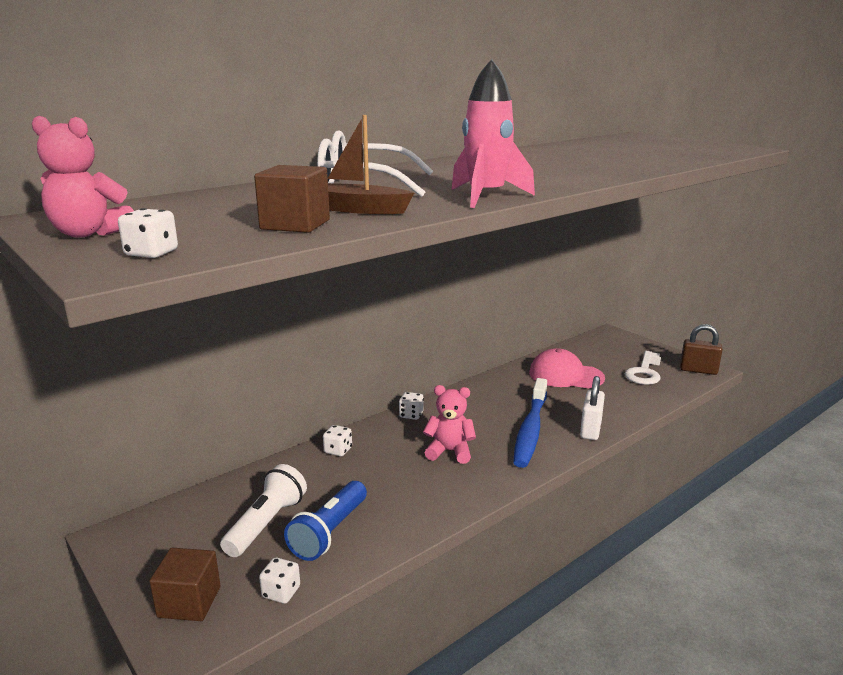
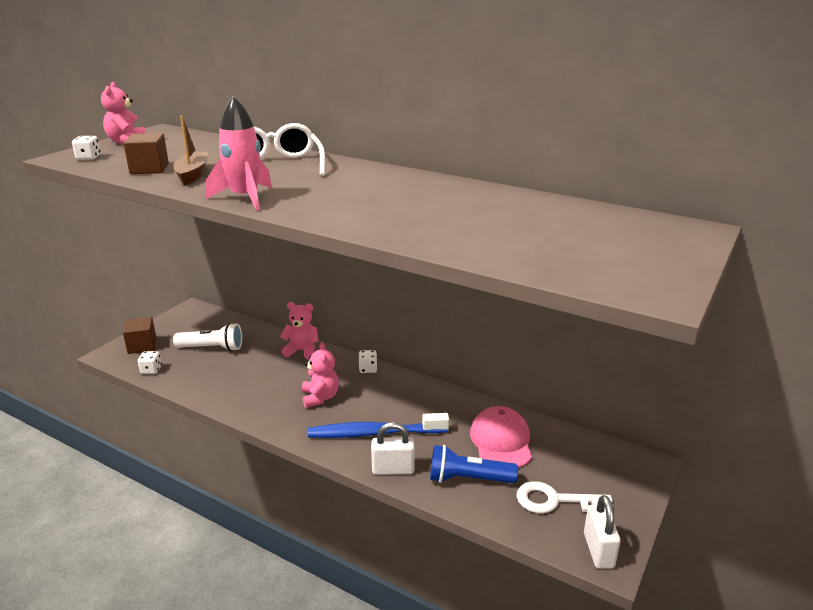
camera: 70 degrees right, 5 degrees up
(329, 532) = (207, 371): blue flashlight -> blue flashlight (468, 479)
(338, 450) = (302, 351): white dice -> pink teddy bear
(698, 370) = (598, 550): brown padlock -> white padlock

